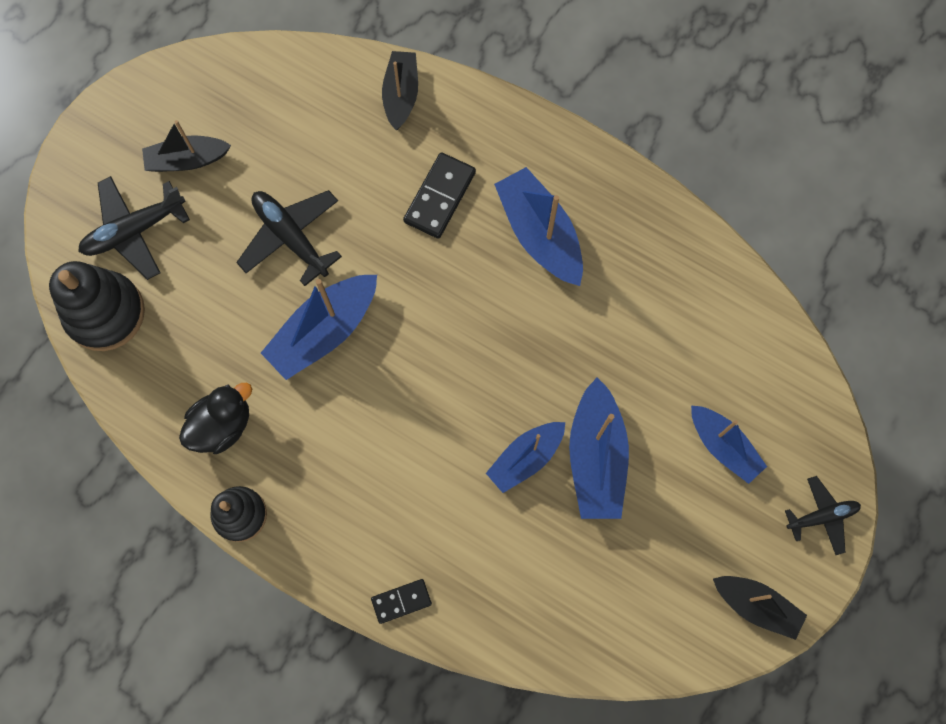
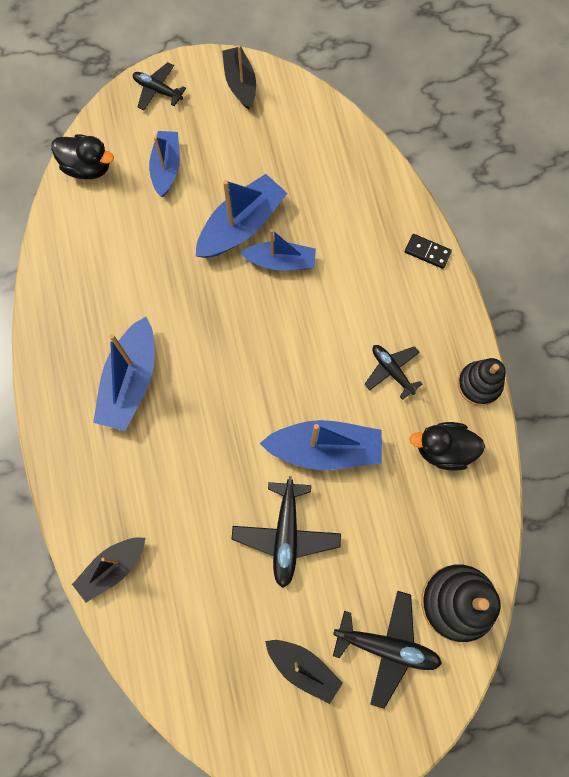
camera: 135 degrees left, 0 degrees up
(329, 452) = (392, 371): none -> black plane
(440, 197) = (164, 467): black domino -> none
(791, 376) = (87, 167): none -> black duck

